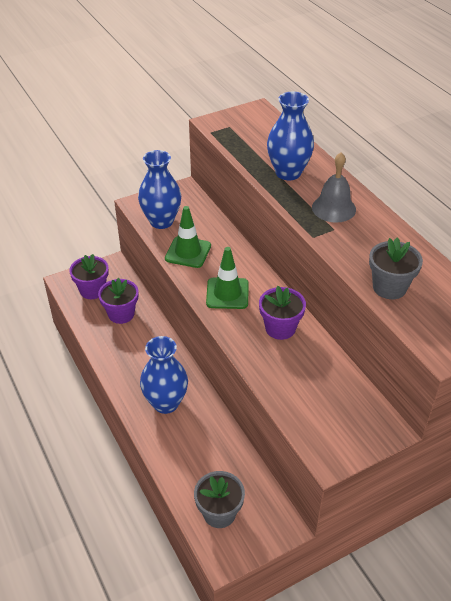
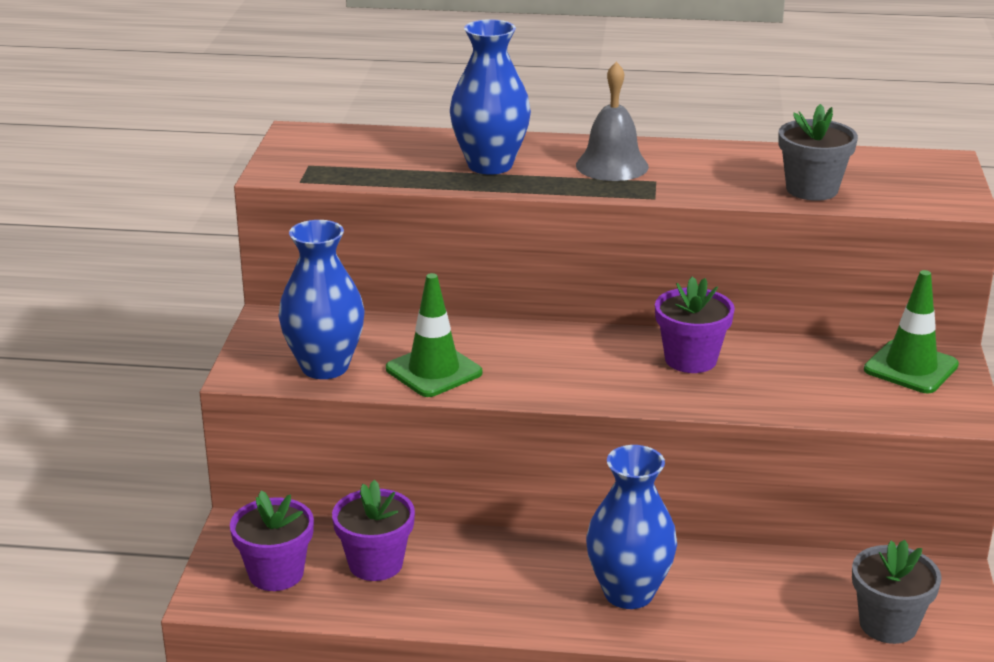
camera: 55 degrees left, 15 degrees down
(227, 293) = (570, 372): green traffic cone -> green traffic cone (911, 367)

